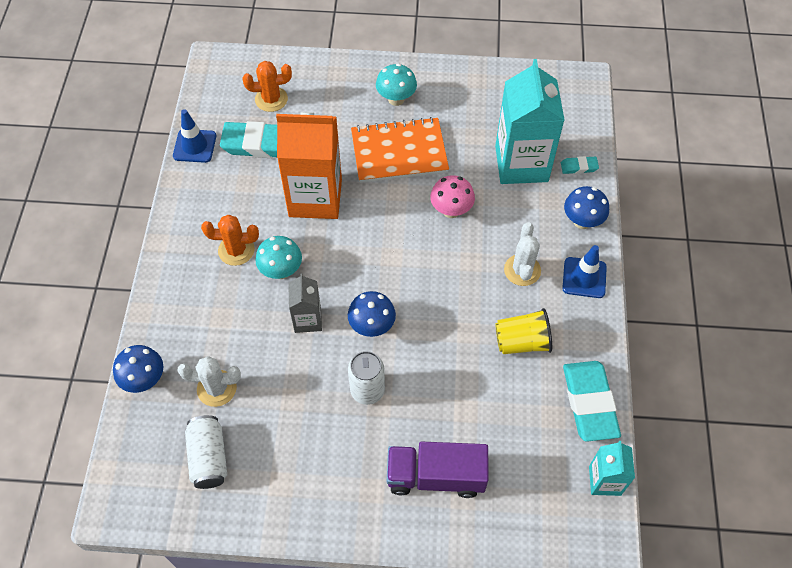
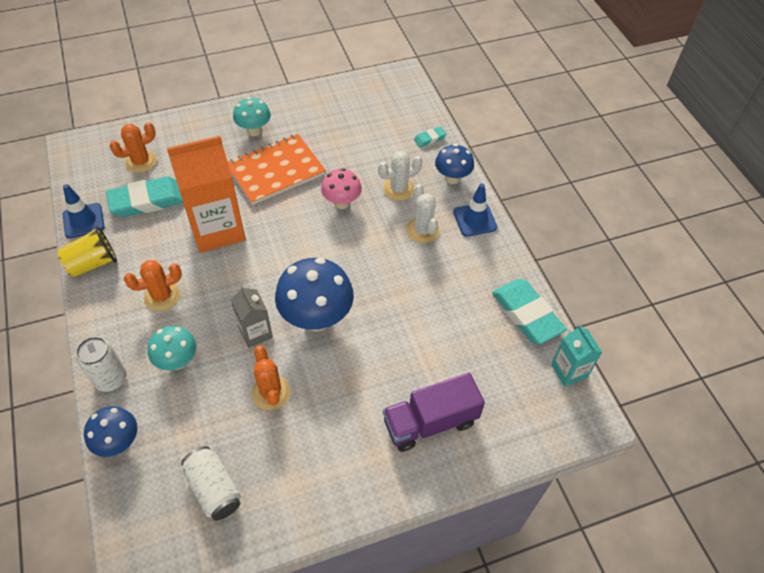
camera: 25 degrees left, 5 degrees down
(217, 388) = (195, 423): white cactus -> white cactus (398, 189)
(281, 271) = (213, 300): turquoise mushroom -> turquoise mushroom (177, 361)
(297, 386) = (271, 392): none -> orange cactus
(367, 390) = (337, 373): white can -> white can (111, 379)
(372, 326) = (316, 318): blue mushroom -> blue mushroom, size x1.69
(521, 164) = (383, 150): turquoise carton -> none
(522, 342) = (449, 286): yellow cup -> yellow cup (93, 263)

